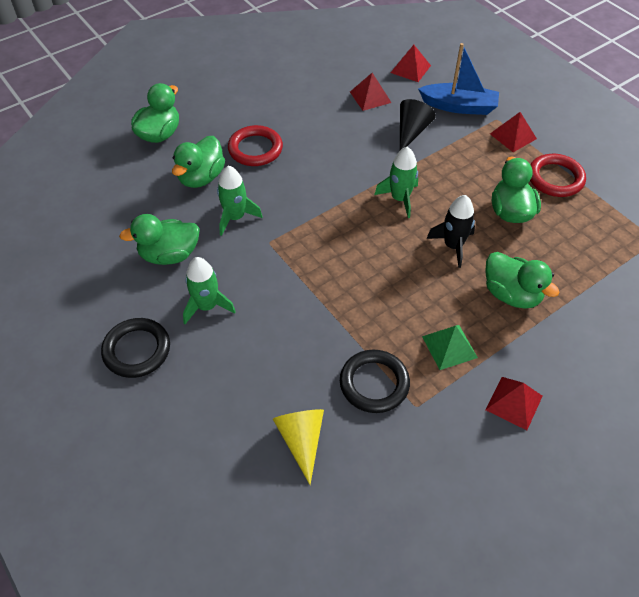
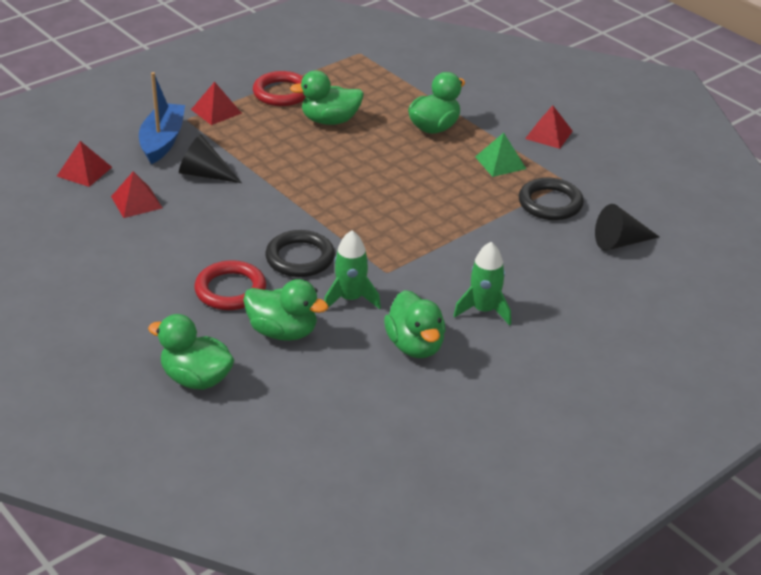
camera: 95 degrees left, 15 degrees down
(137, 350) = (552, 355): black ring -> black ring (300, 258)
(301, 441) = (620, 242): yellow cone -> black cone
(400, 199) = (314, 184): green rocket -> none
(453, 246) = (379, 155): black rocket -> none

